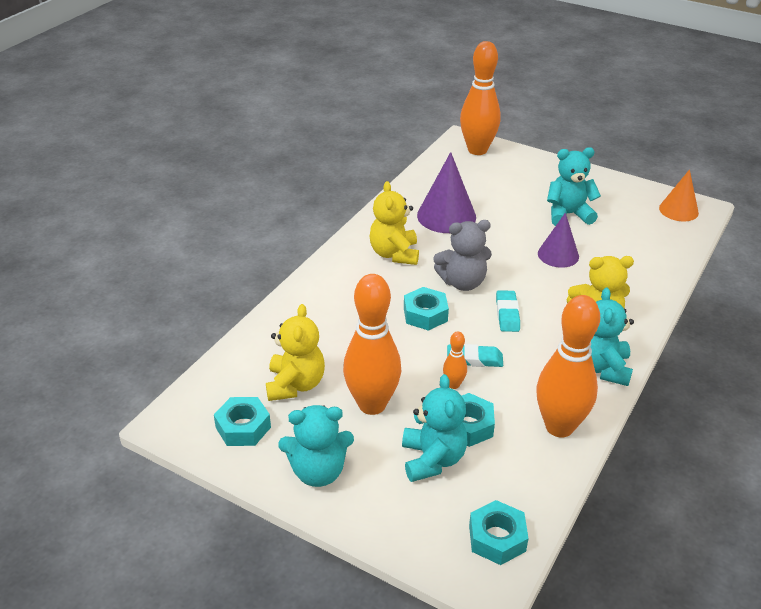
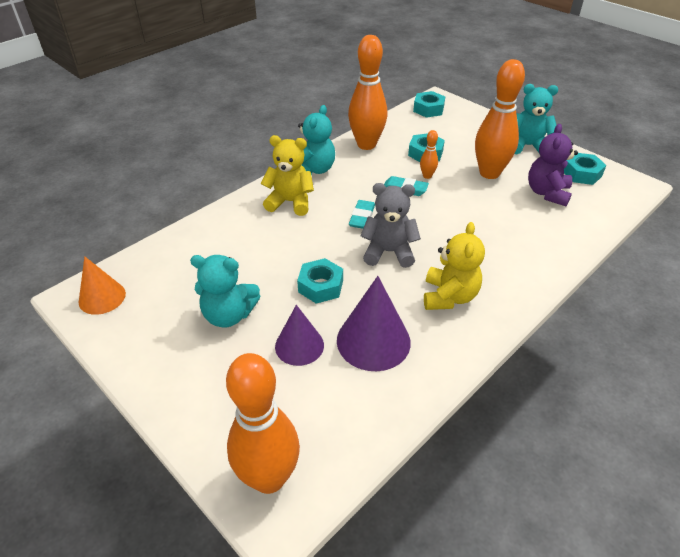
camera: 165 degrees left, 5 degrees up
(295, 385) = (547, 193): yellow teddy bear -> purple teddy bear
(425, 314) = (434, 228): turquoise nut -> turquoise nut (321, 286)
(432, 459) = (454, 141): turquoise teddy bear -> none
(558, 255) = (278, 265): purple cone -> purple cone (299, 345)

